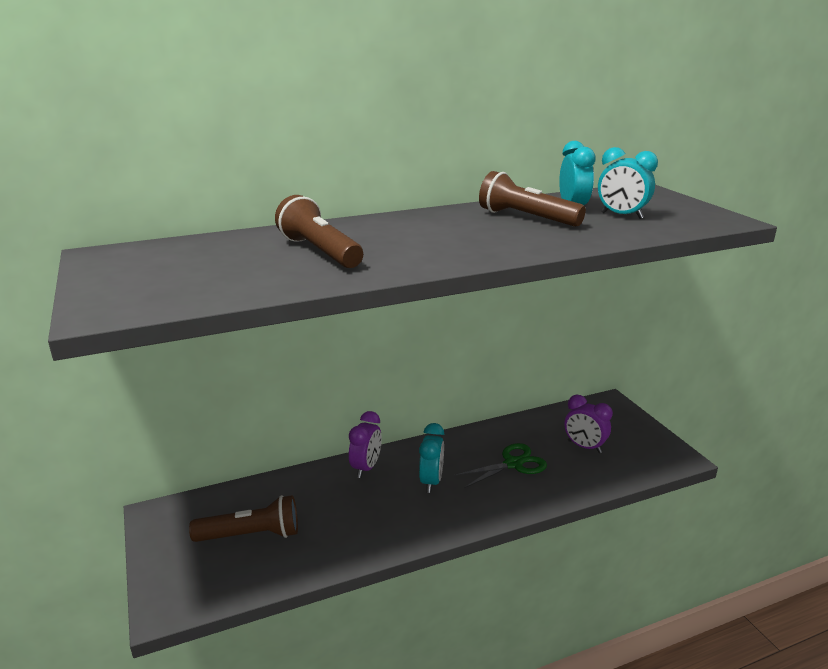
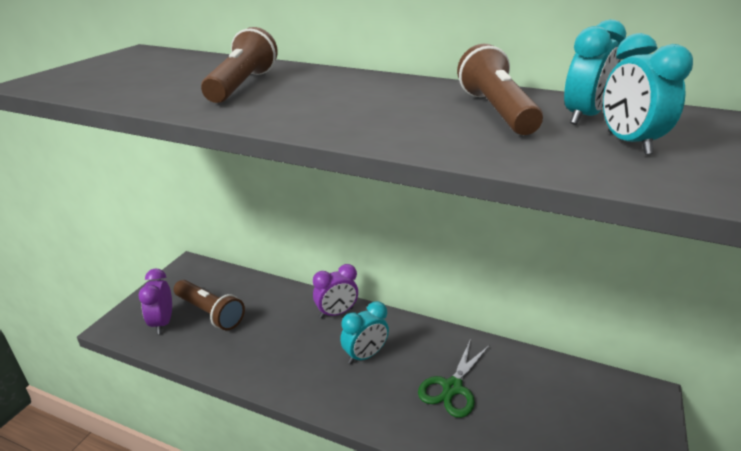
camera: 45 degrees right, 5 degrees up
(513, 464) = (452, 387): green scissors -> green scissors turned 105 degrees clockwise
(584, 447) = (549, 421): purple clock -> purple clock (162, 323)

